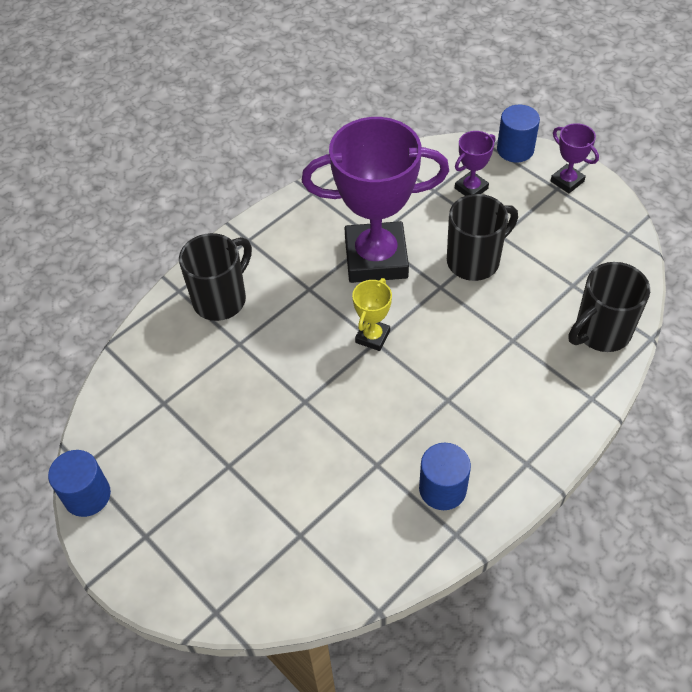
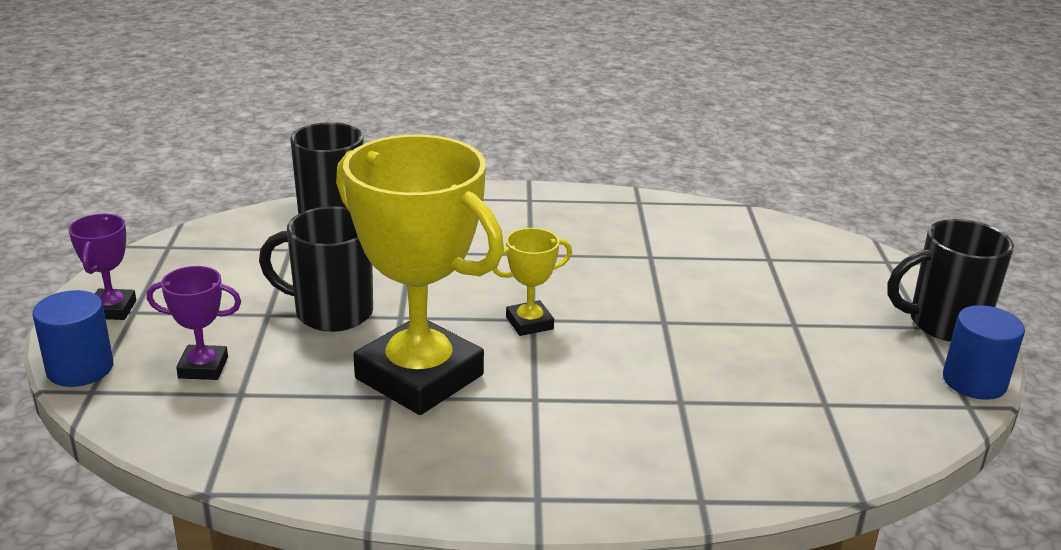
camera: 140 degrees left, 25 degrees down
(221, 299) = (654, 454): black mug -> black mug (944, 324)
(376, 258) = (419, 377): purple trophy -> yellow trophy
(442, 489) = (615, 221): blue cylinder -> none

